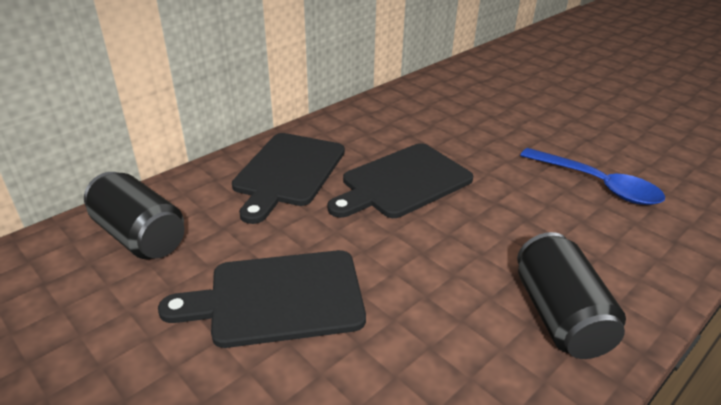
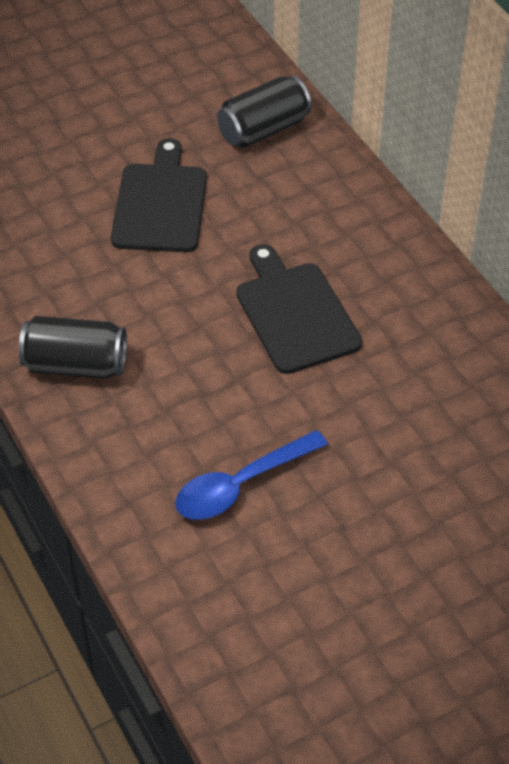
camera: 105 degrees right, 15 degrees up
(288, 172) = (338, 228): black cutting board -> none

